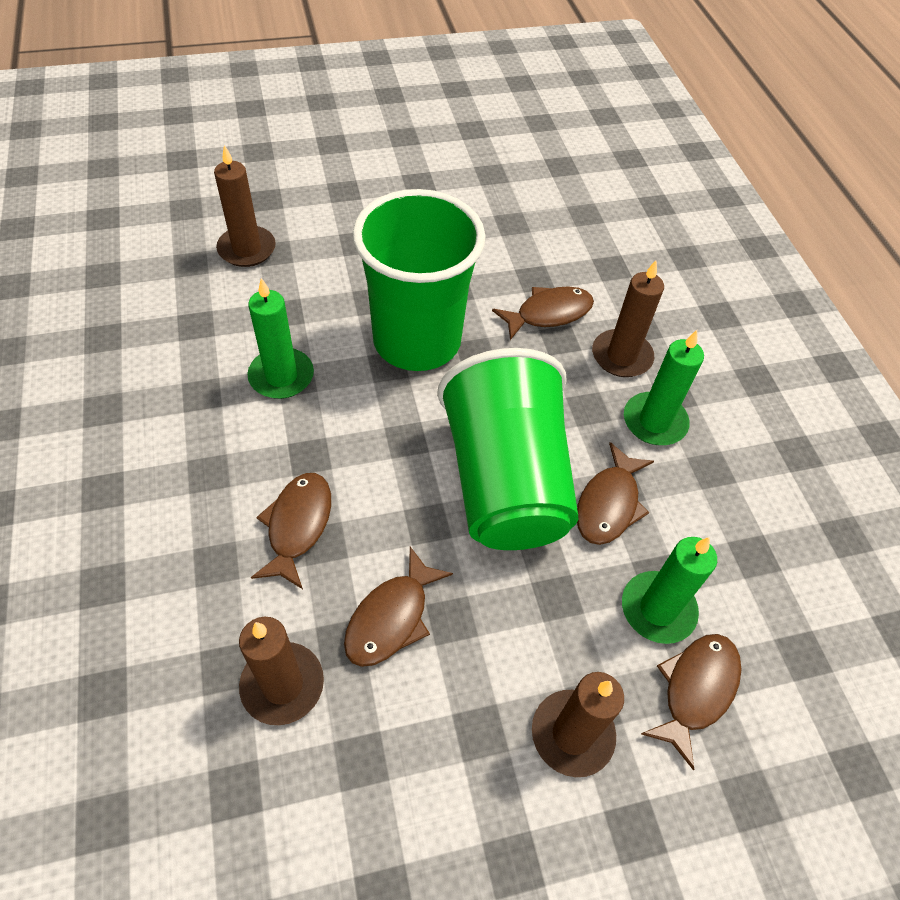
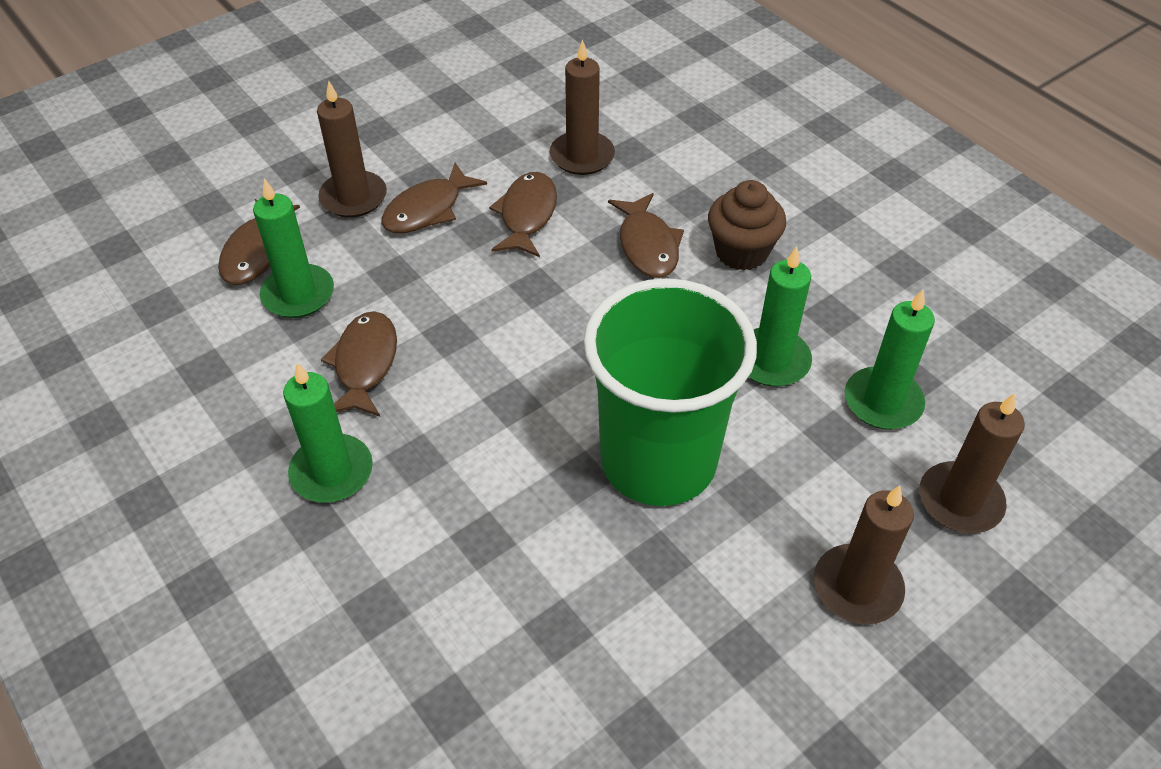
camera: 160 degrees right, 5 degrees down
(220, 481) = (741, 252): none -> brown cupcake
(232, 318) = (883, 402): none -> green candle
(505, 482) = (479, 346): green cup -> none
(549, 313) = (512, 573): brown fish -> brown fish (427, 210)
(621, 356) = (393, 546): brown candle -> brown candle (857, 587)

